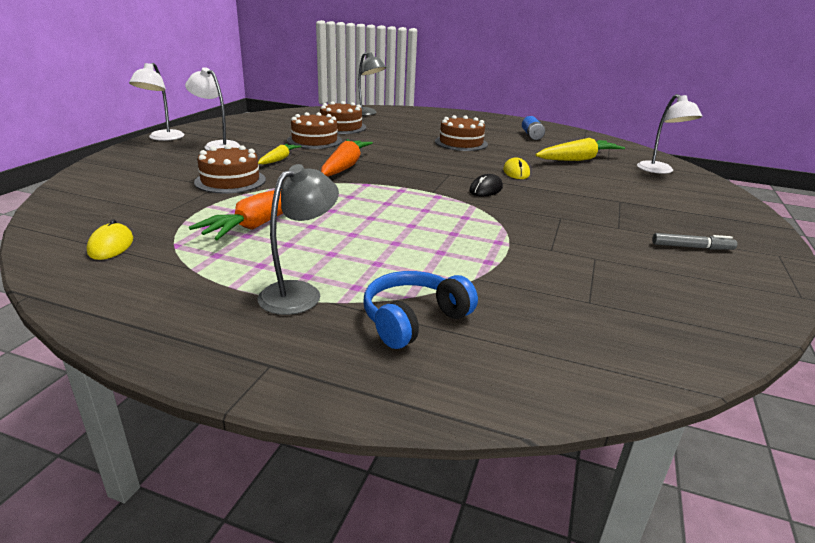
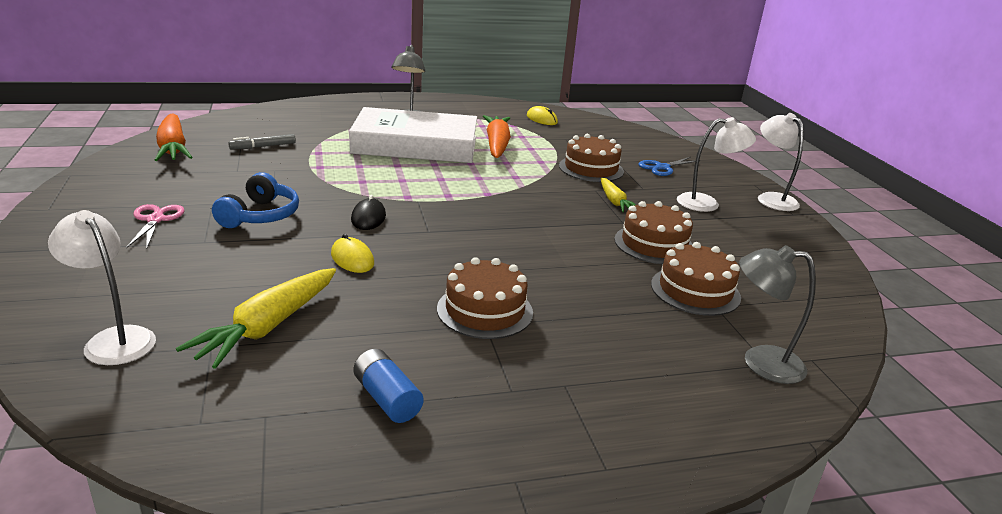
camera: 145 degrees right, 0 degrees up
(166, 168) = (662, 167): none -> blue scissors
(345, 166) = (543, 210): orange carrot -> orange carrot (173, 148)
(357, 244) = (415, 145): none -> white book
(414, 319) = (339, 120): blue headphones -> blue headphones (260, 215)
(666, 224) = (155, 220): none -> pink scissors
(692, 247) = (141, 197): grey marker -> grey marker (263, 147)

